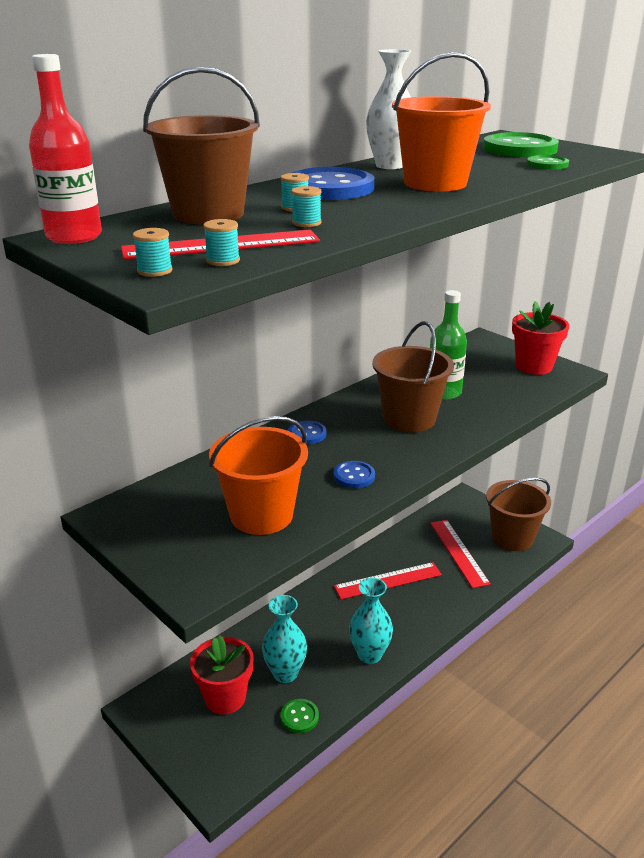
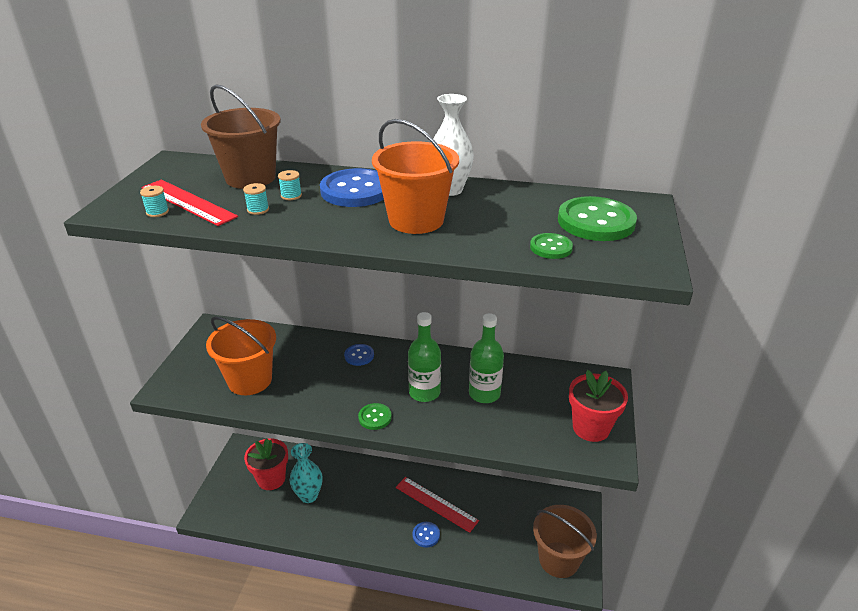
camera: 55 degrees right, 5 degrees up
(74, 236) = (174, 163): red bottle -> none
(155, 271) = (127, 202): turquoise spool -> none
(299, 717) = (278, 522): green button -> green button (375, 417)
(354, 476) = (323, 398): blue button -> blue button (426, 535)
(369, 654) = (355, 530): turquoise vase -> none
(409, 419) = (424, 392): brown bucket -> green bottle
(459, 552) = (506, 531): red ruler -> none

